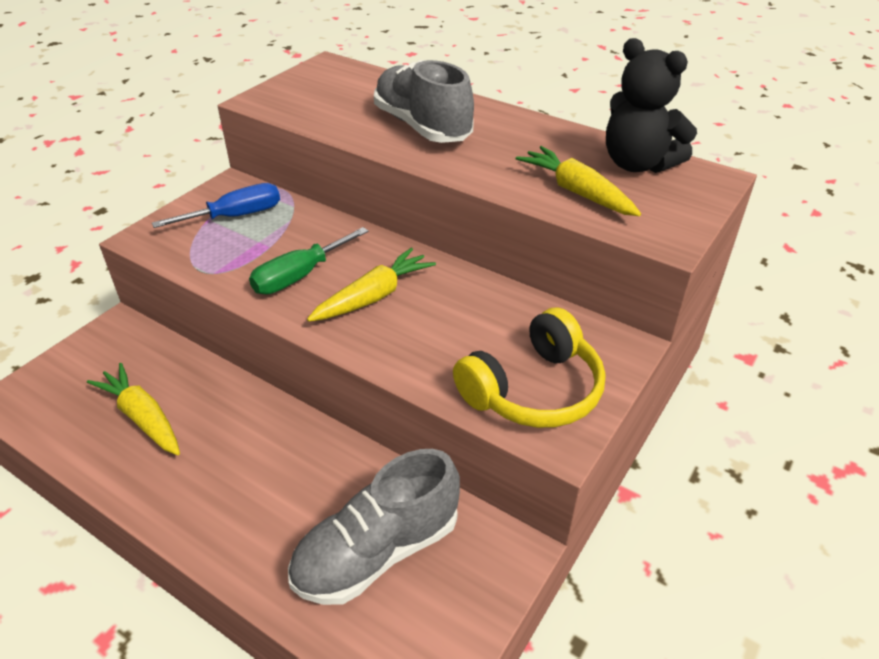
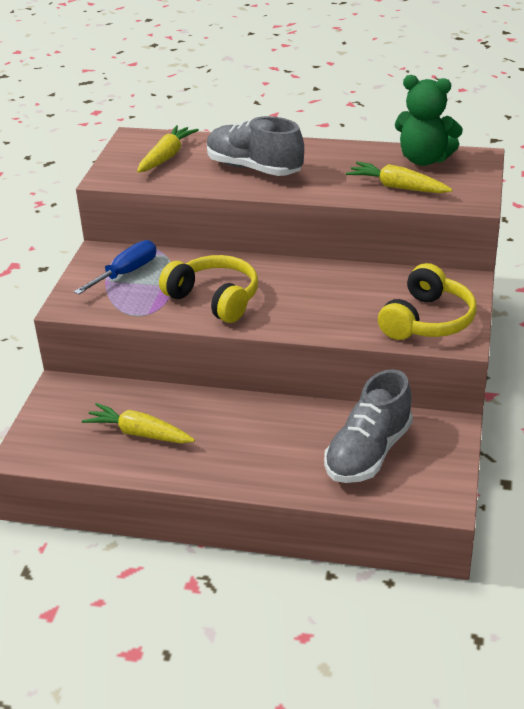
camera: 20 degrees left, 5 degrees down
(299, 276) = (214, 299): green screwdriver -> yellow headphones
(374, 296) = (280, 297): yellow carrot -> yellow carrot (166, 157)
(637, 164) = (424, 159): black teddy bear -> green teddy bear

